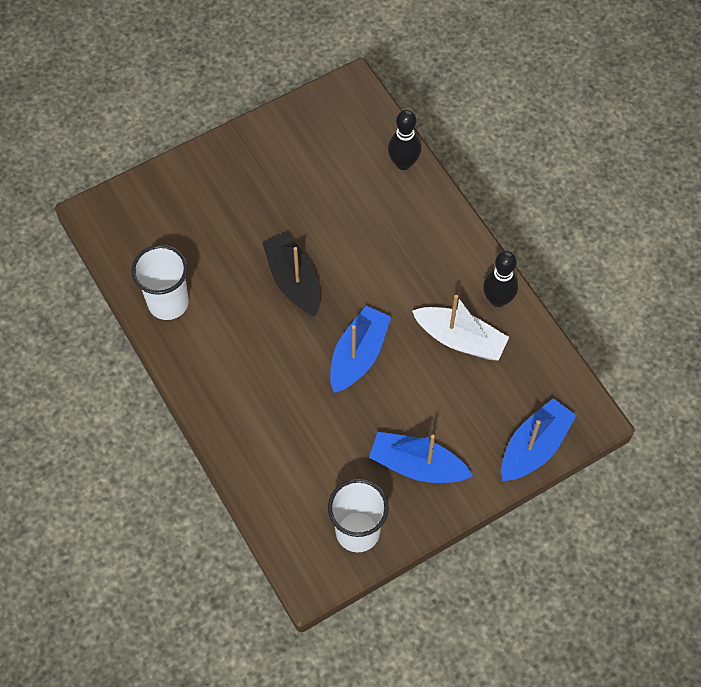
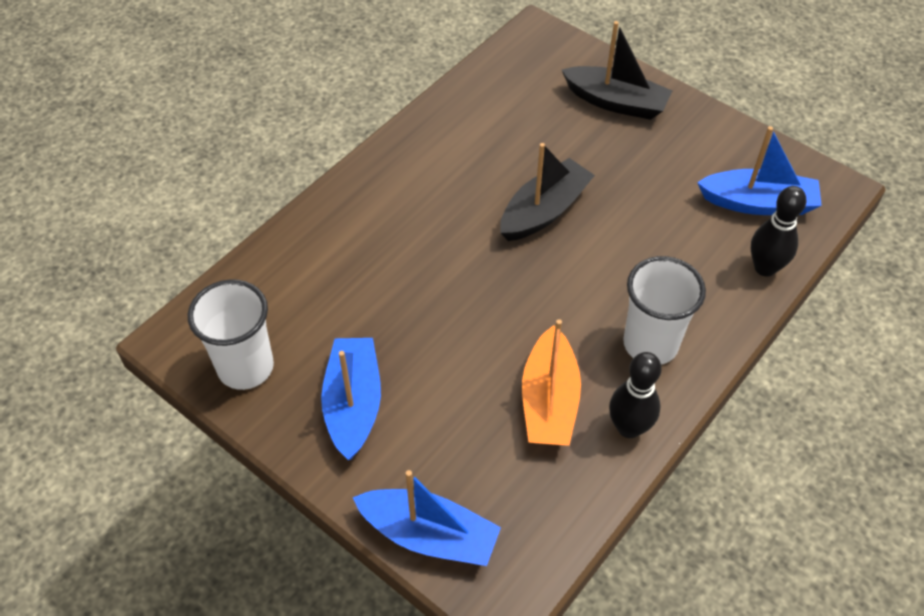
camera: 70 degrees right, 10 degrees down
(168, 303) = (463, 116): white cup -> white cup (650, 344)
(204, 189) = (616, 102): none -> black boat
(358, 355) = (477, 300): blue boat -> blue boat (758, 203)
(460, 339) = (549, 401): white boat -> orange boat

